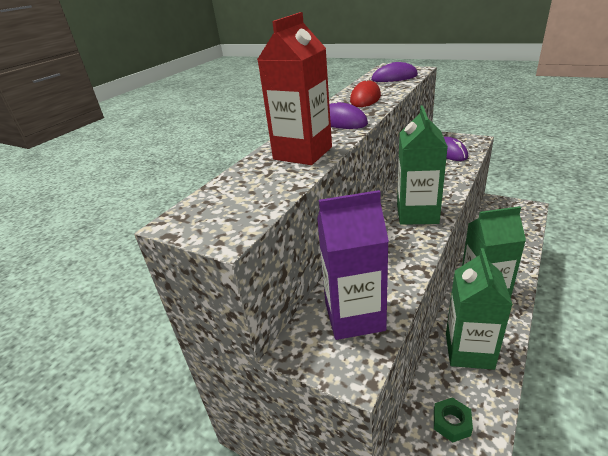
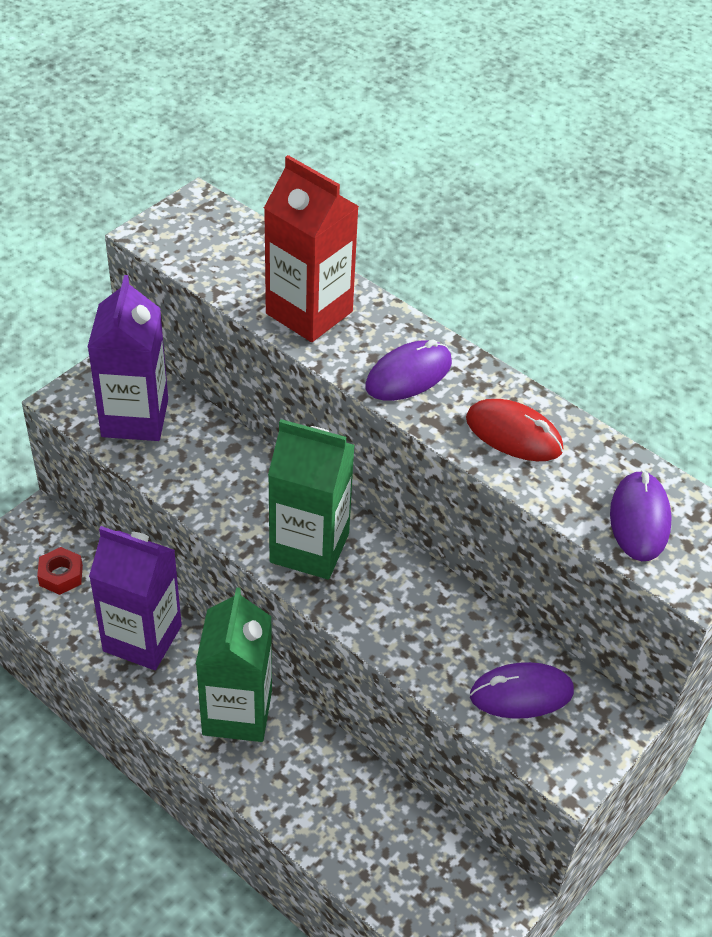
camera: 95 degrees right, 15 degrees up
(451, 423) = (61, 575): green nut -> red nut
(469, 351) = (142, 638): green carton -> purple carton

